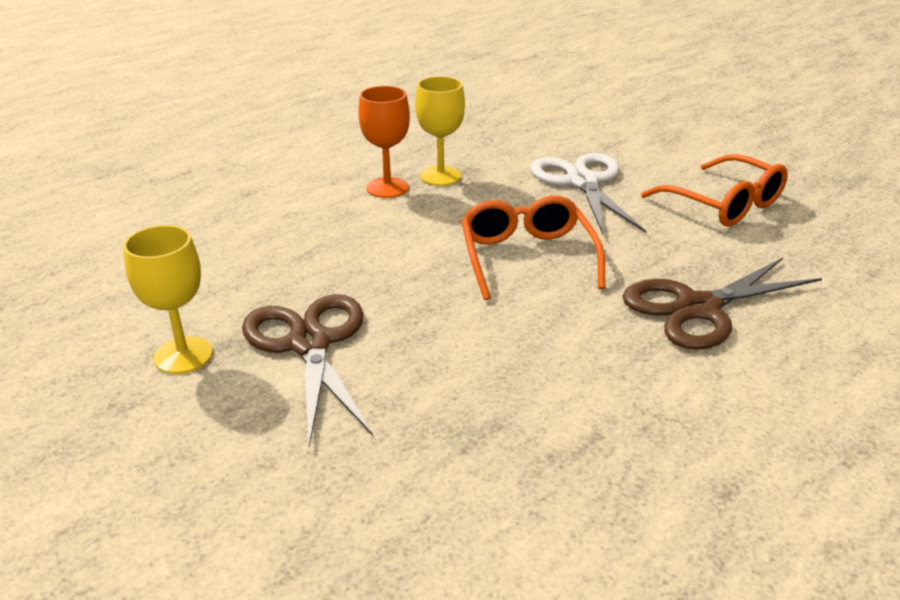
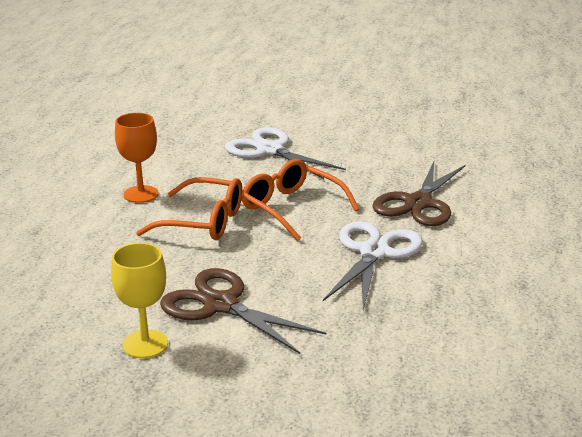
camera: 35 degrees left, 5 degrees down
(440, 176) = (169, 175): yellow goblet -> none
(562, 352) = (374, 252): none -> white scissors
(724, 204) = (369, 139): orange glasses -> orange glasses (203, 222)

